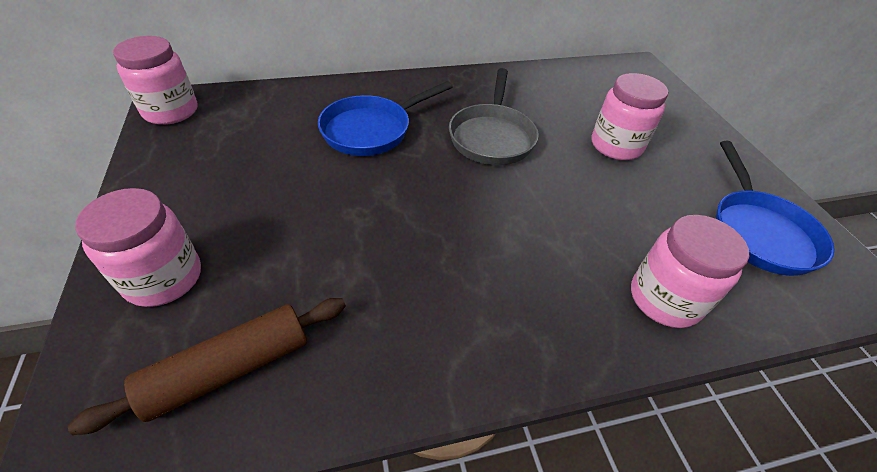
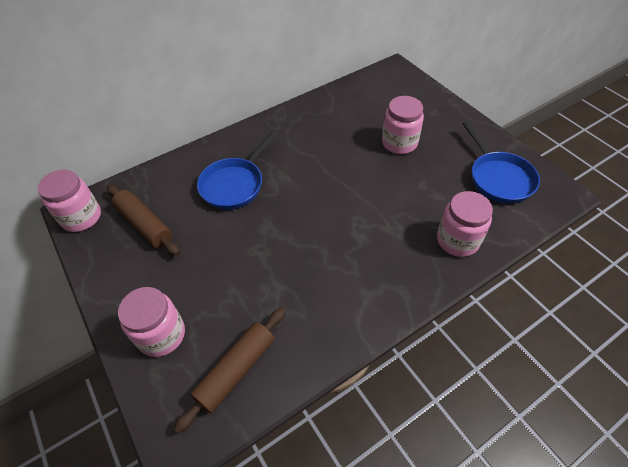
camera: 15 degrees left, 5 degrees up
(235, 140) = (145, 224): none -> brown rolling pin
(492, 137) = (318, 162): grey pan -> none

